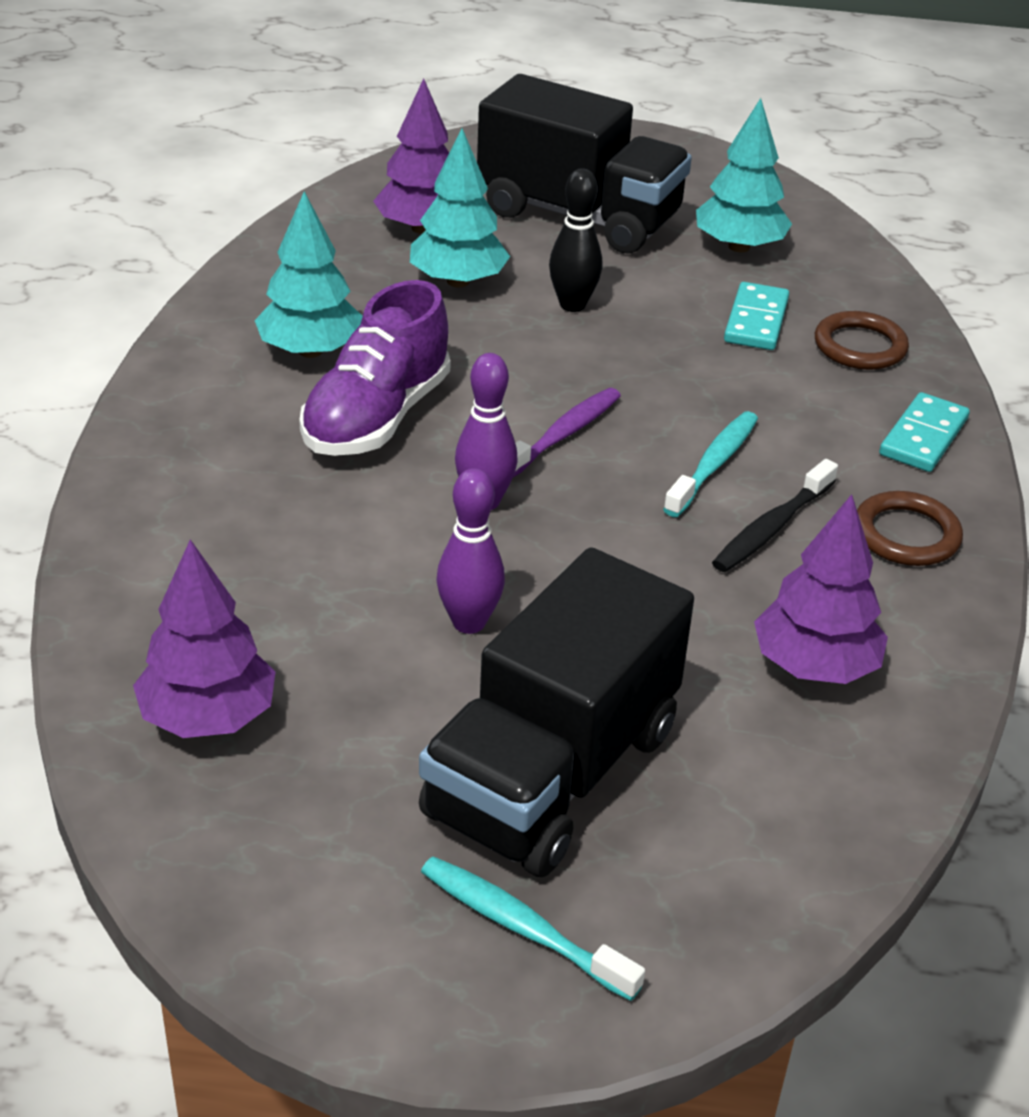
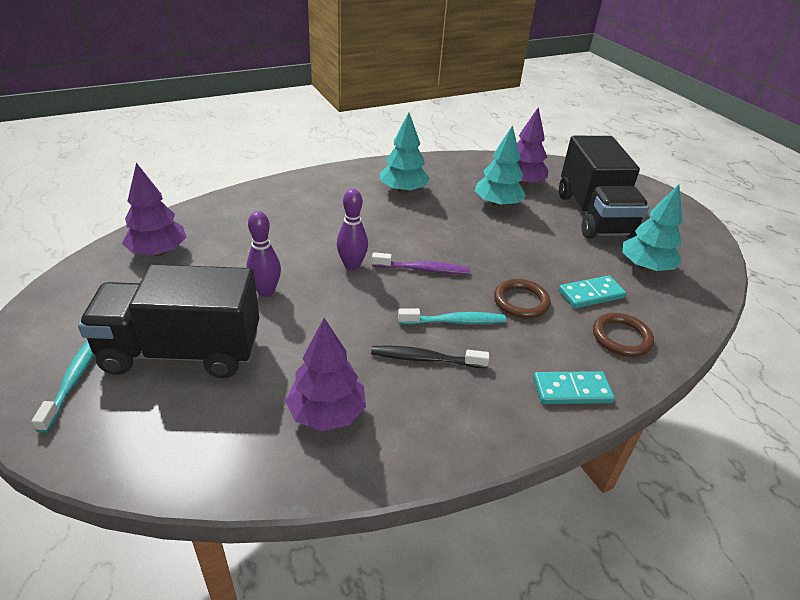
camera: 55 degrees right, 0 degrees up
(376, 417) = (378, 220): purple shoe -> none
(572, 305) = (523, 237): black bowling pin -> none
(906, 535) = (474, 413): brown ring -> brown ring (521, 301)

